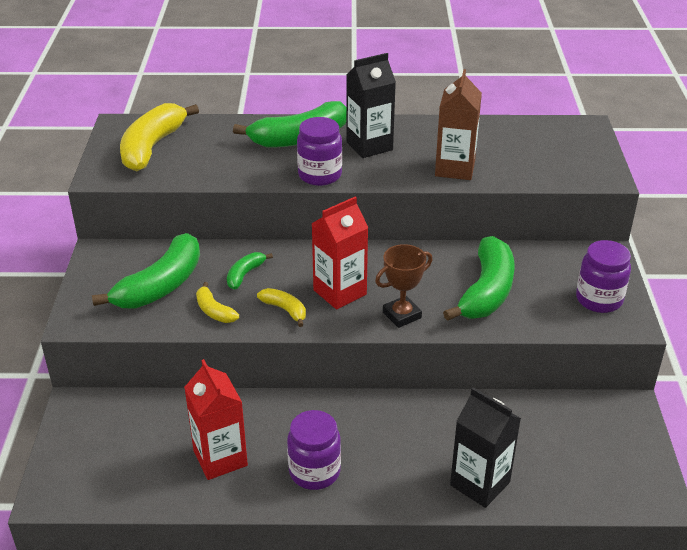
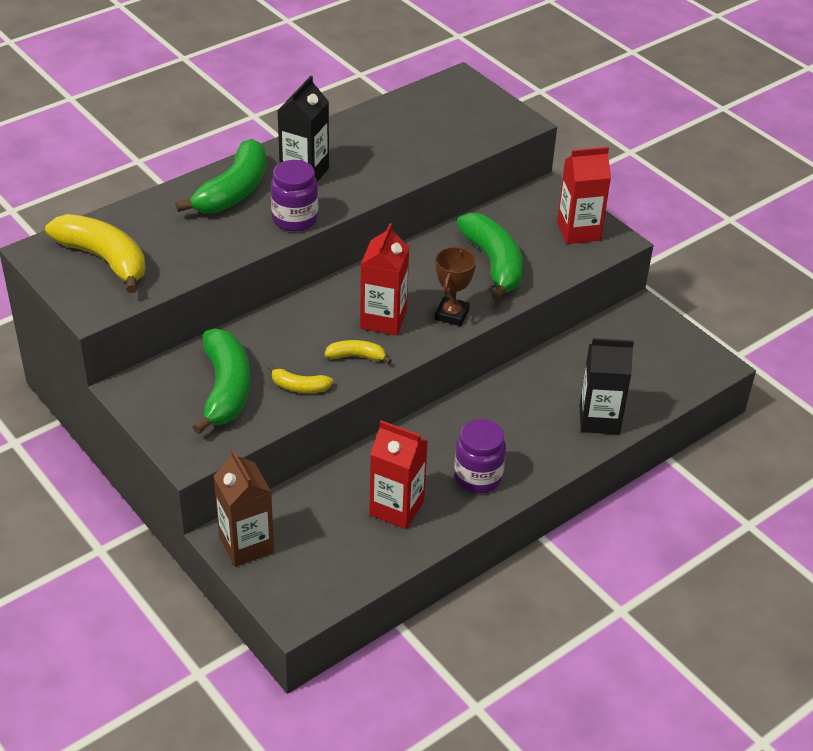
camera: 40 degrees left, 5 degrees up
(152, 147) = (104, 259): yellow banana -> yellow banana turned 150 degrees clockwise
(245, 275) = (287, 344): green banana -> none
(455, 169) = (399, 164): brown carton -> brown carton (246, 545)
(599, 299) = (578, 231): purple jar -> red carton

